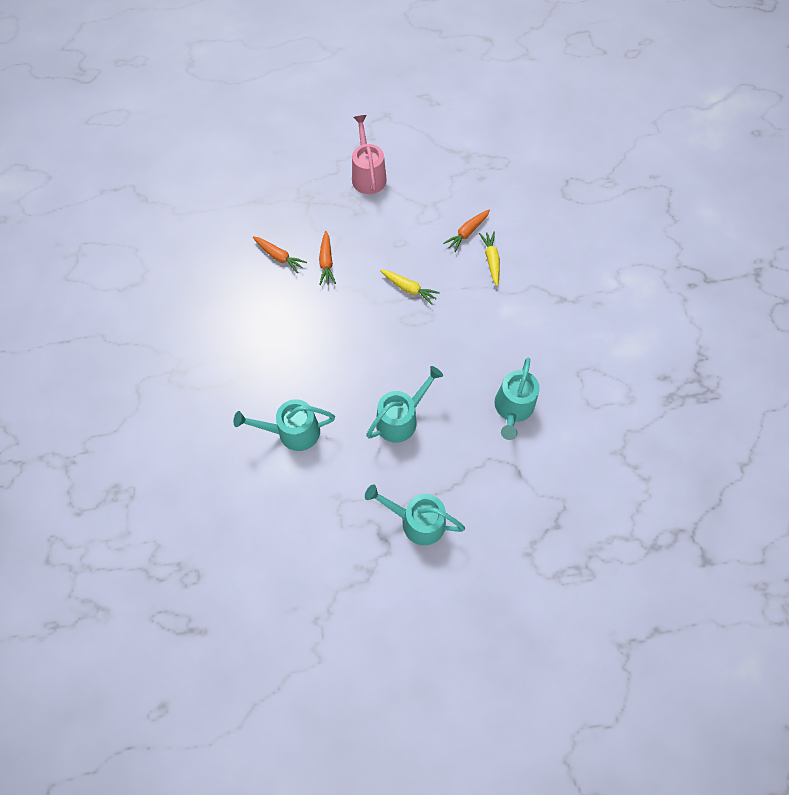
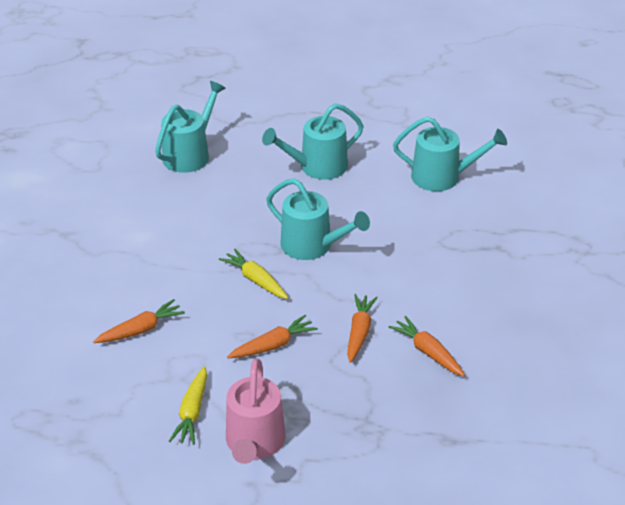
camera: 165 degrees left, 25 degrees down
(379, 240) = (273, 345): none -> orange carrot
(417, 521) = (330, 99): turquoise watering can -> turquoise watering can (312, 246)
(491, 260) = (127, 290): yellow carrot -> yellow carrot (192, 412)

